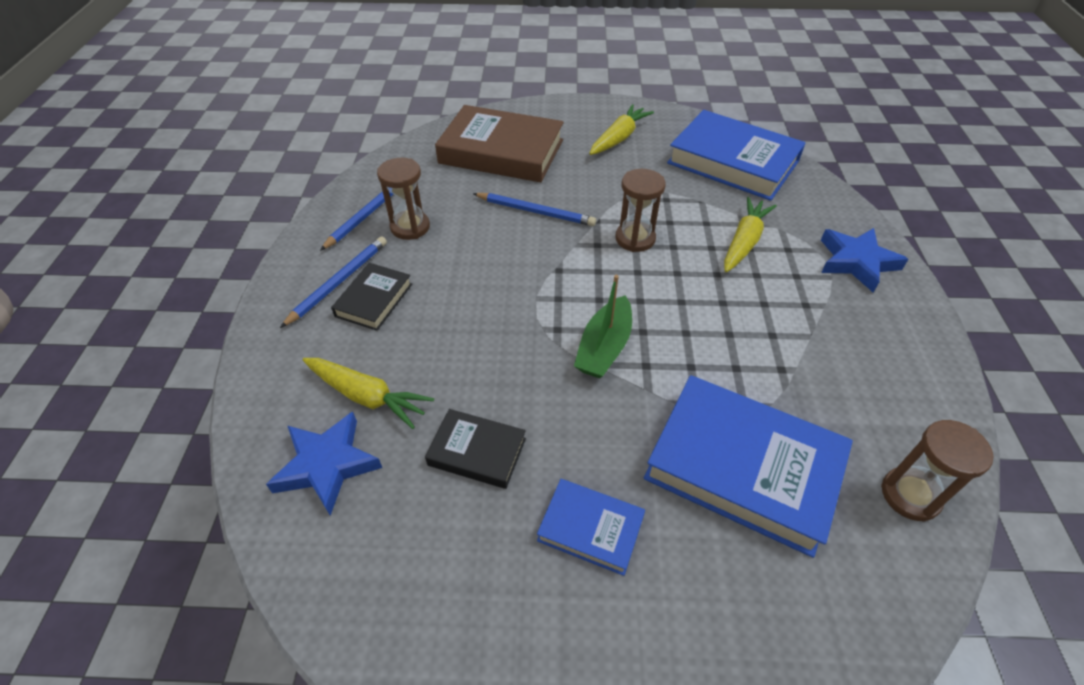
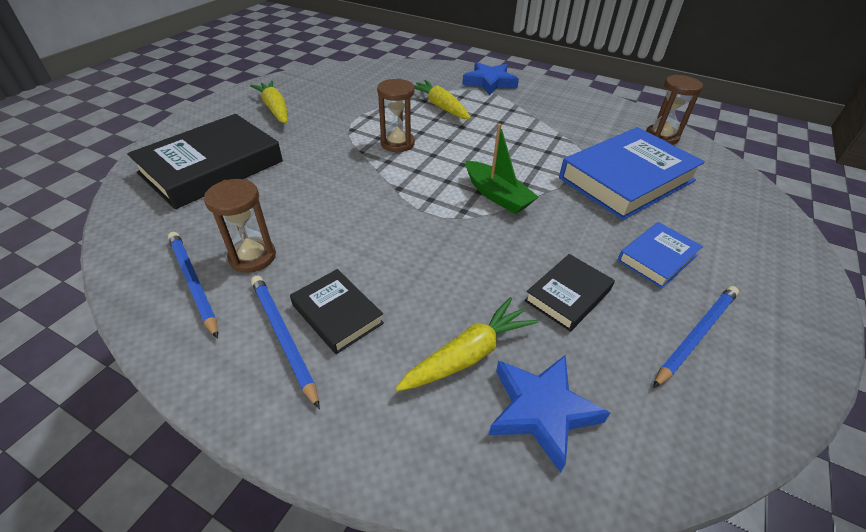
camera: 65 degrees left, 5 degrees down
(501, 152) = (212, 167): brown book -> black book
(535, 211) = (316, 176): blue pencil -> blue pencil (696, 335)
(733, 162) = (360, 80): blue book -> none

